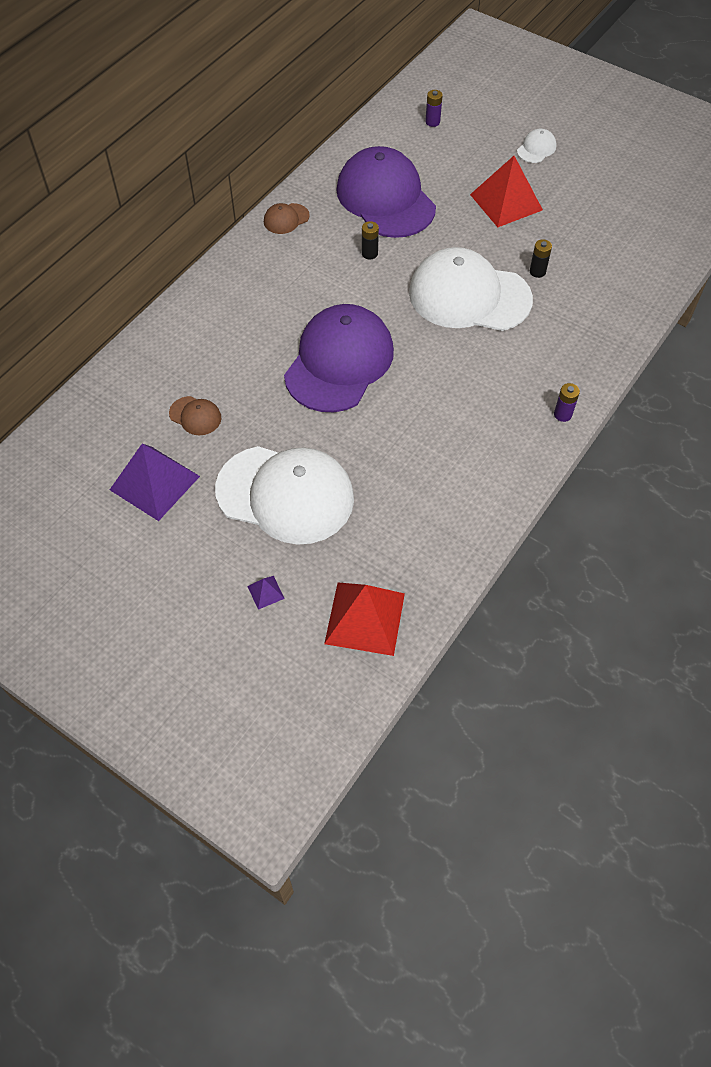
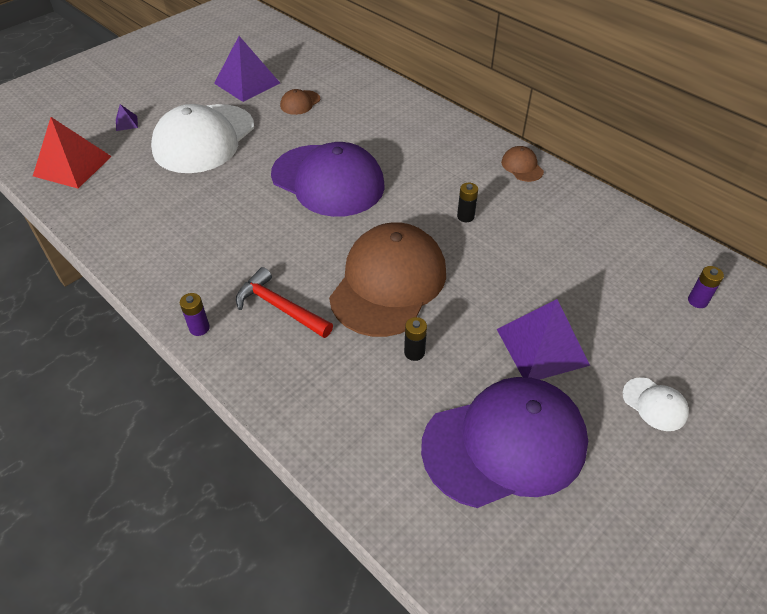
camera: 100 degrees right, 10 degrees down
(385, 198) = (551, 239): purple cap -> purple cap (505, 444)
(469, 296) = (388, 283): white cap -> brown cap
(506, 202) = (542, 347): red pyramid -> purple pyramid
(521, 363) = (280, 307): none -> red hammer

